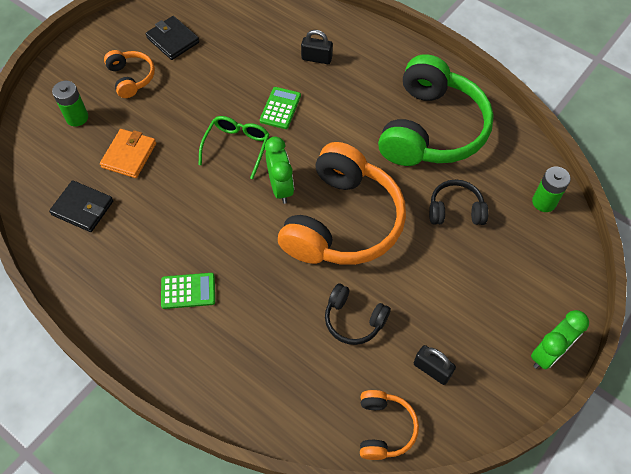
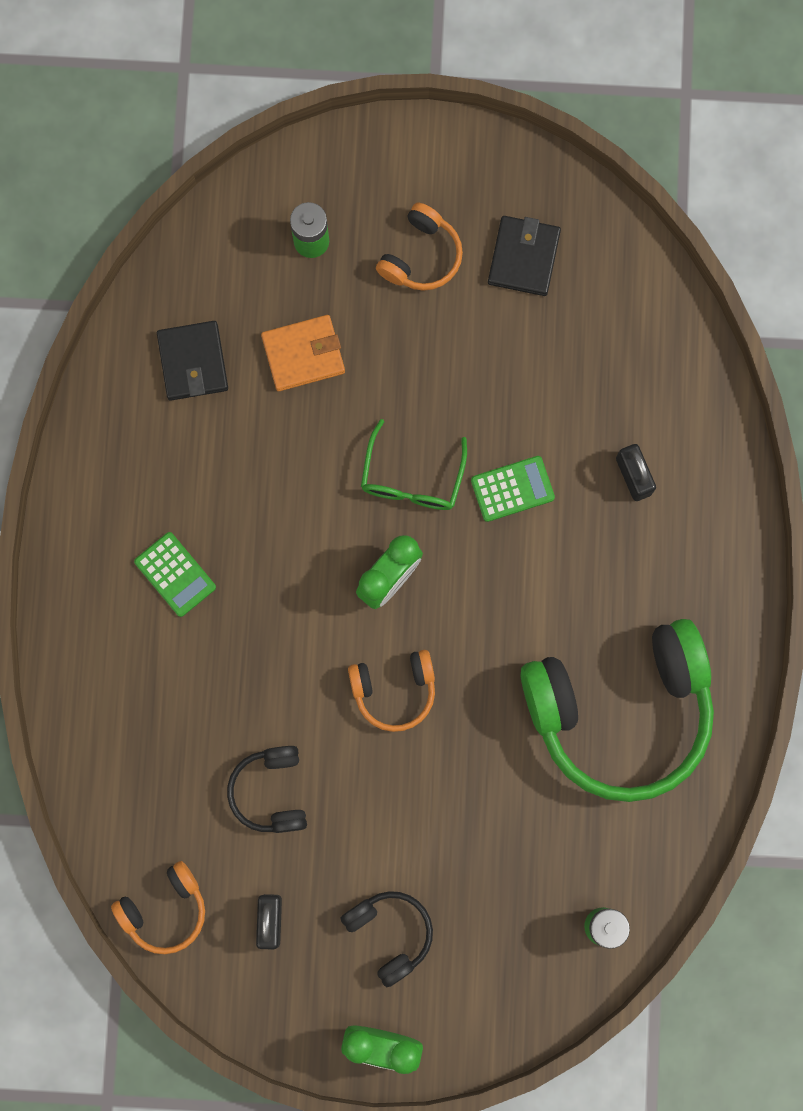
camera: 55 degrees right, 20 degrees up
(237, 147) = (412, 479): green glasses -> green glasses turned 120 degrees clockwise
(343, 222) = (394, 690): orange headphones -> orange headphones, size x0.47
(455, 210) = (510, 820): black headphones -> black headphones (390, 933)

